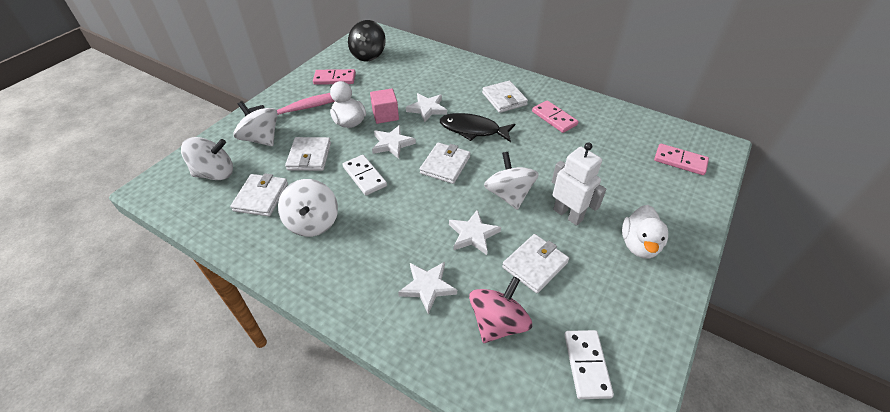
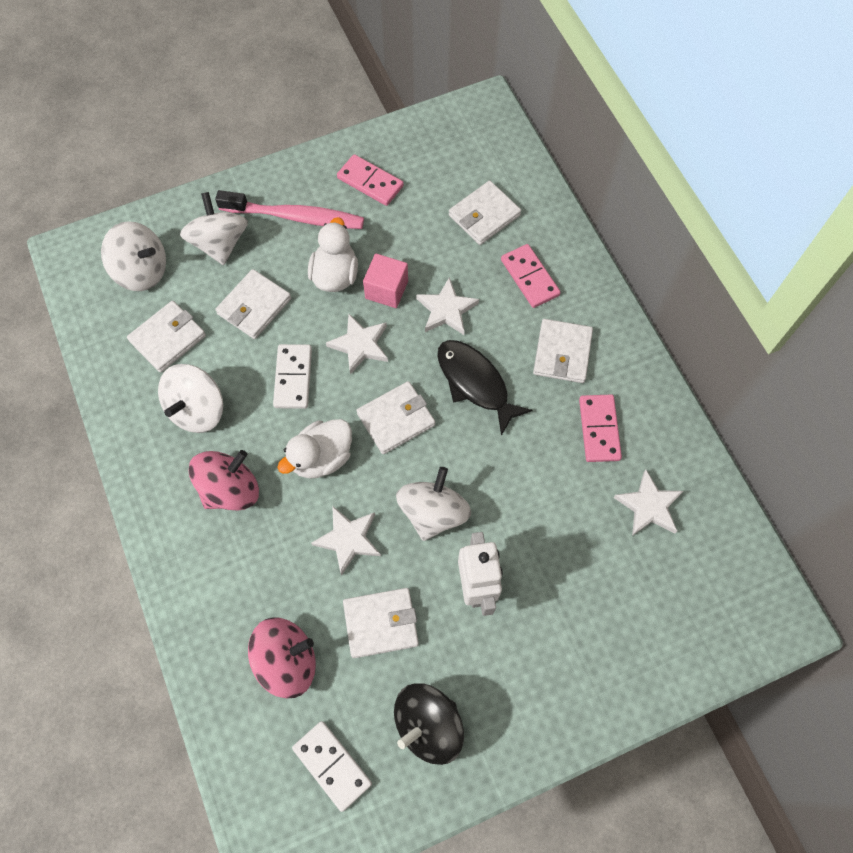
camera: 35 degrees right, 20 degrees up
(368, 55) = (446, 157): black spinning top -> black spinning top (428, 725)
(372, 251) = (230, 489): none -> pink spinning top
(410, 67) = (484, 215): none -> white wallet
(427, 287) = (252, 571): white star -> white star (648, 506)
(586, 365) = (332, 765): white domino -> white domino turned 75 degrees counterclockwise
(639, 245) = (519, 682): white duck -> white duck (321, 457)
(680, 161) = (699, 607): pink domino -> pink domino (529, 277)

